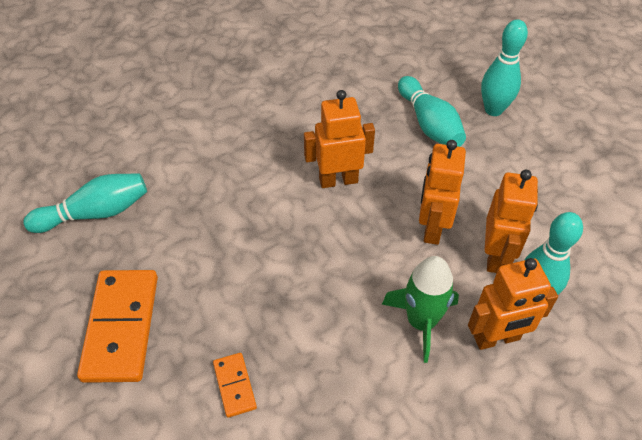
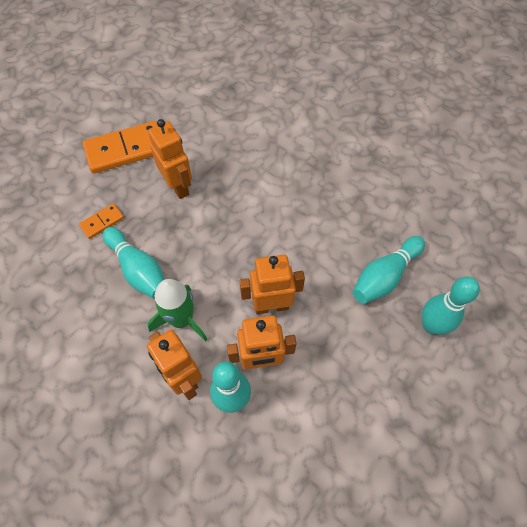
camera: 70 degrees right, 10 degrees up
(95, 213) = (203, 102): turquoise bowling pin -> turquoise bowling pin (138, 269)
(338, 180) = (291, 227): orange robot -> orange robot (178, 186)

